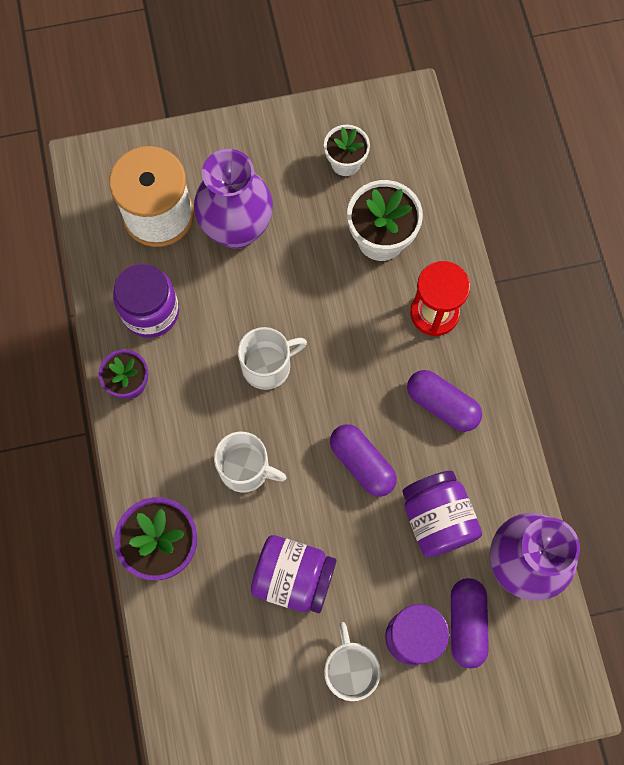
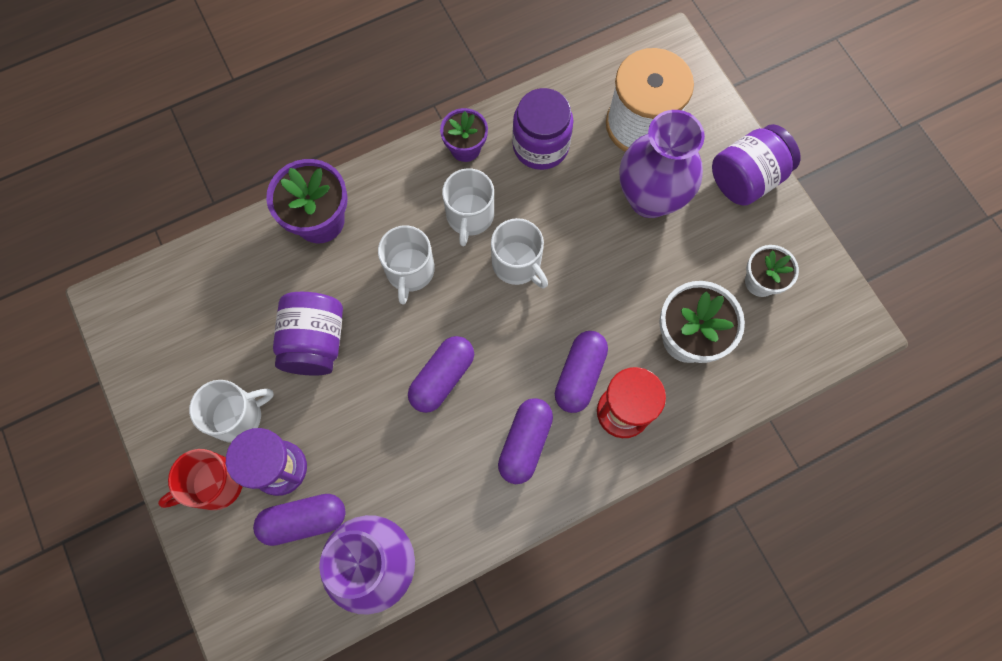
camera: 75 degrees right, 0 degrees up
(204, 398) = (469, 216): none -> white mug
(391, 340) = (579, 375): none -> purple capsule
(412, 705) = (215, 484): none -> red mug
(437, 519) = (403, 465): purple jar -> purple jar (746, 178)

